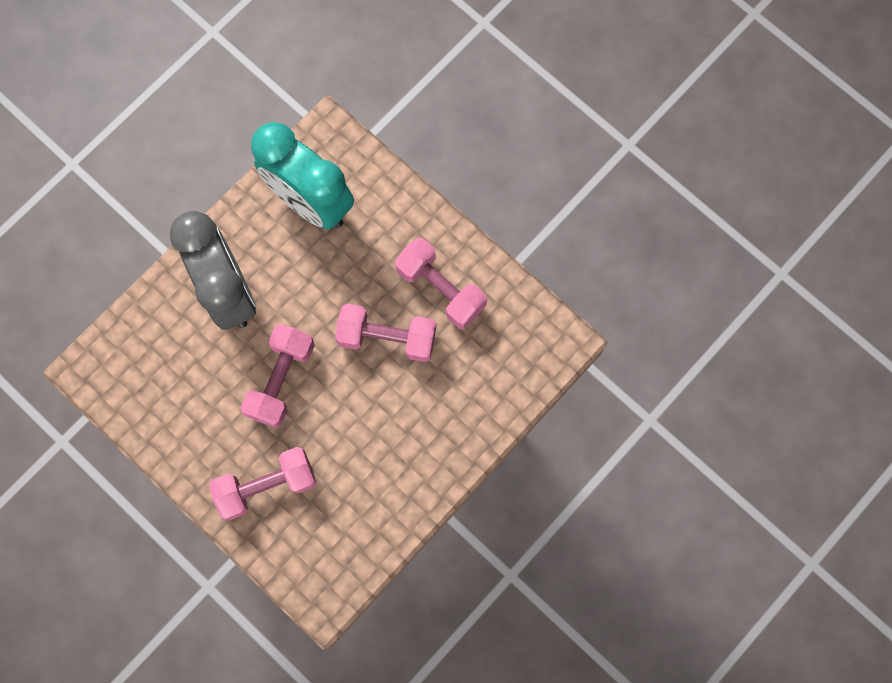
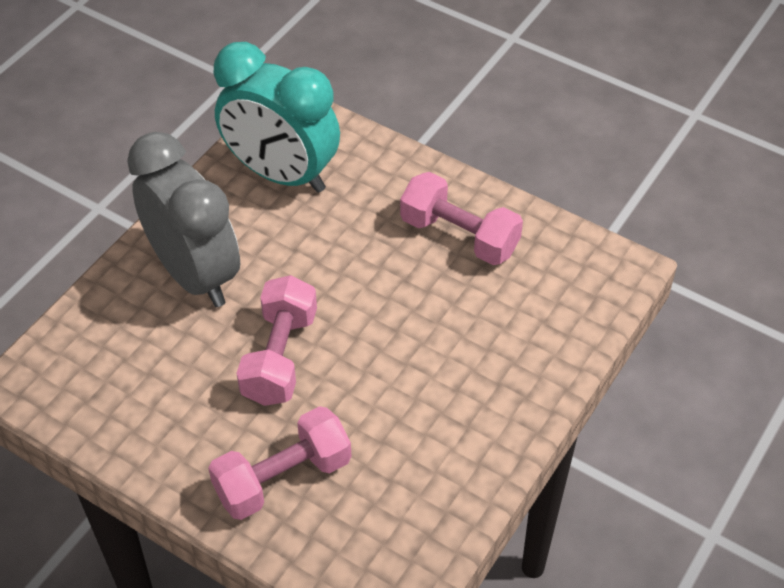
camera: 10 degrees left, 25 degrees down
(387, 338) = (406, 293): pink dumbbell -> none

